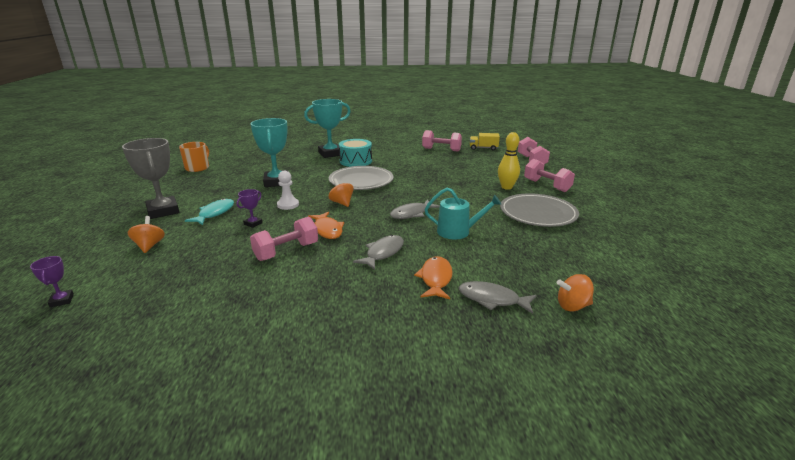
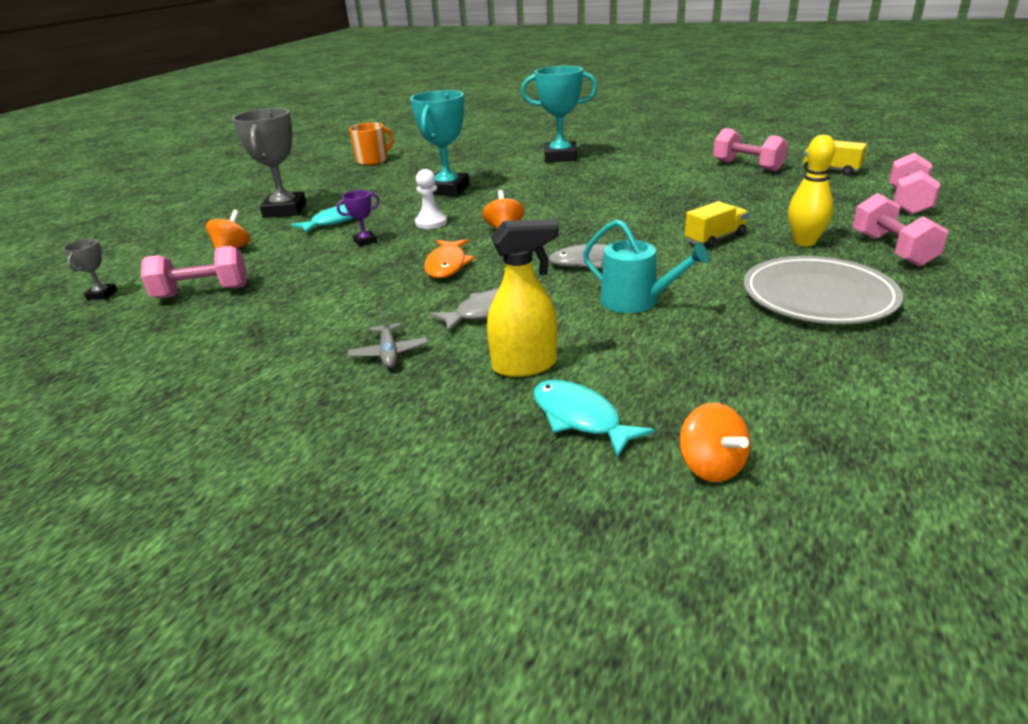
camera: 30 degrees right, 5 degrees up
(62, 300) = (102, 294): purple trophy -> grey trophy
(286, 251) = (368, 285): pink dumbbell -> pink dumbbell (202, 292)
(347, 290) = (389, 353): none -> grey plane
(356, 161) = (586, 171): turquoise drum -> none
(361, 181) = (564, 202): grey plate -> none
(435, 279) = (525, 365): orange fish -> yellow spray bottle
(463, 191) = (715, 238): none -> yellow truck
(492, 299) = (580, 418): grey fish -> turquoise fish
(572, 306) = (711, 466): orange spinning top -> orange spinning top turned 135 degrees counterclockwise

